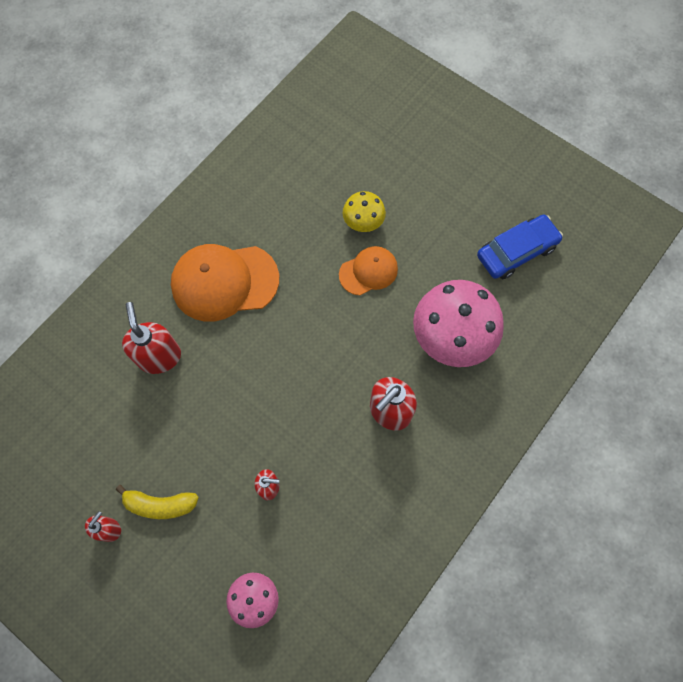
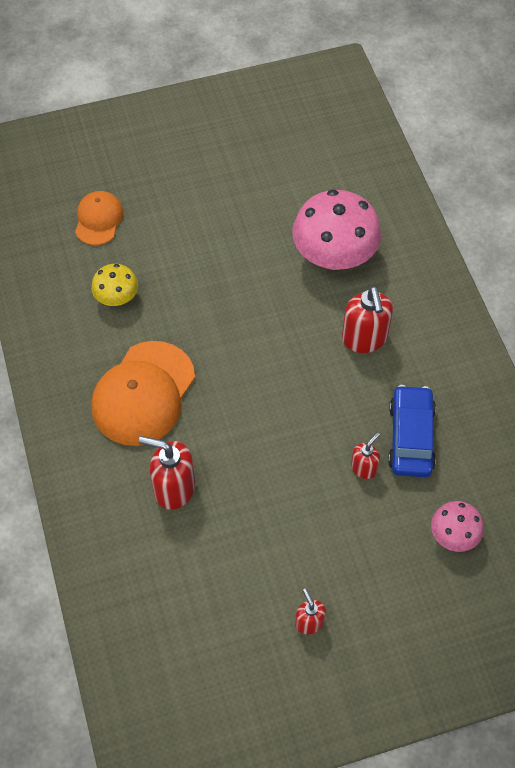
camera: 55 degrees left, 10 degrees down
(160, 505) = (317, 566): yellow banana -> none
(363, 222) = (177, 253): yellow mushroom -> yellow mushroom (117, 297)
(368, 271) = (227, 278): orange cap -> orange cap (98, 219)
(516, 252) = (296, 166): blue car -> blue car (411, 437)

